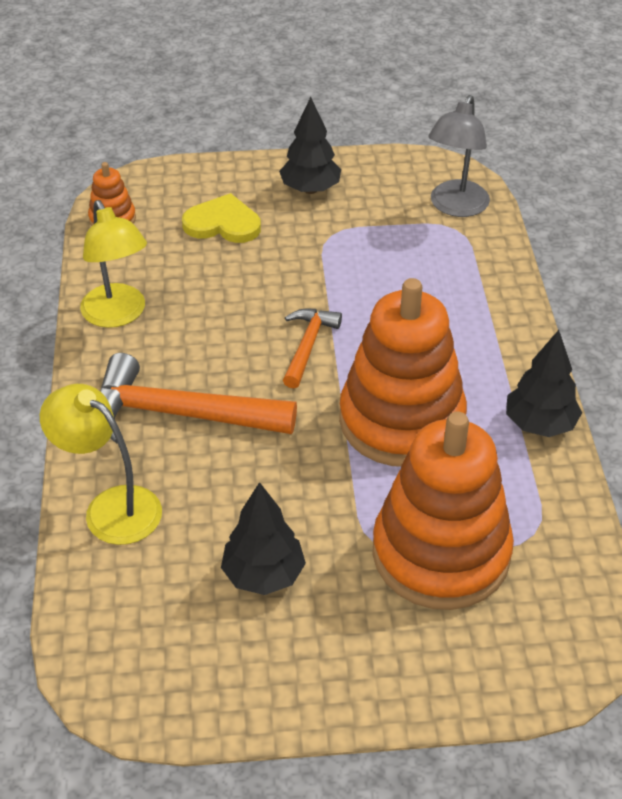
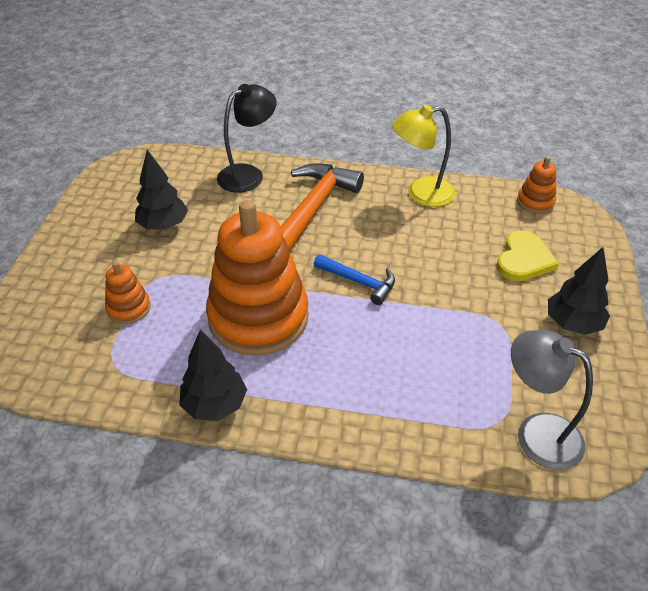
camera: 105 degrees right, 0 degrees up
(111, 507) = (248, 174): yellow lamp -> black lamp
(307, 346) = (359, 282): orange hammer -> blue hammer
(441, 553) = (129, 308): orange stacking toy -> orange stacking toy, size x0.44

